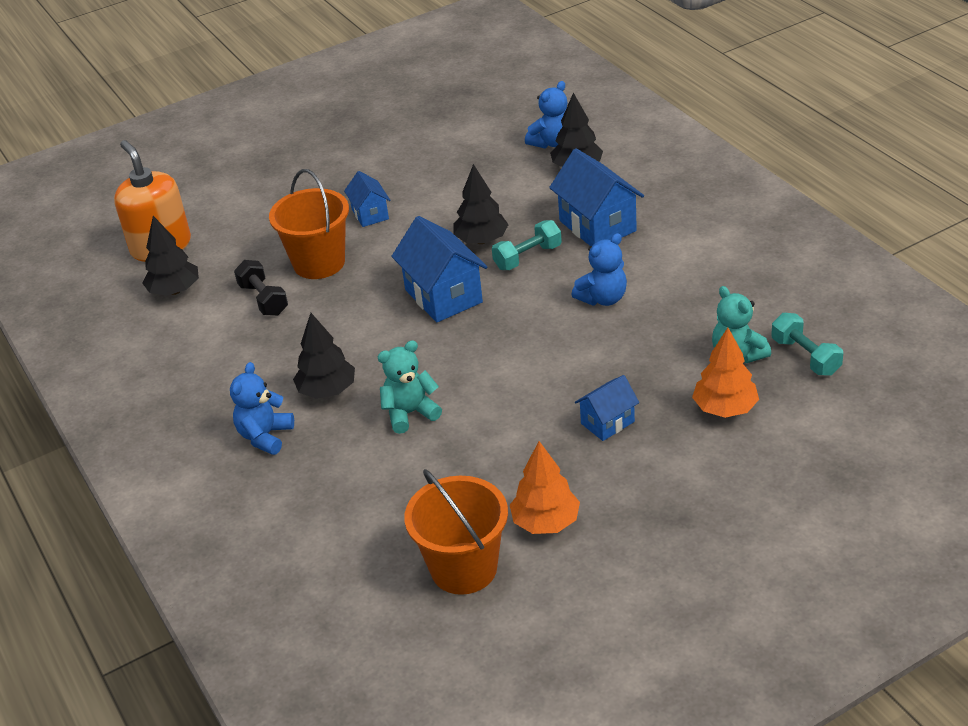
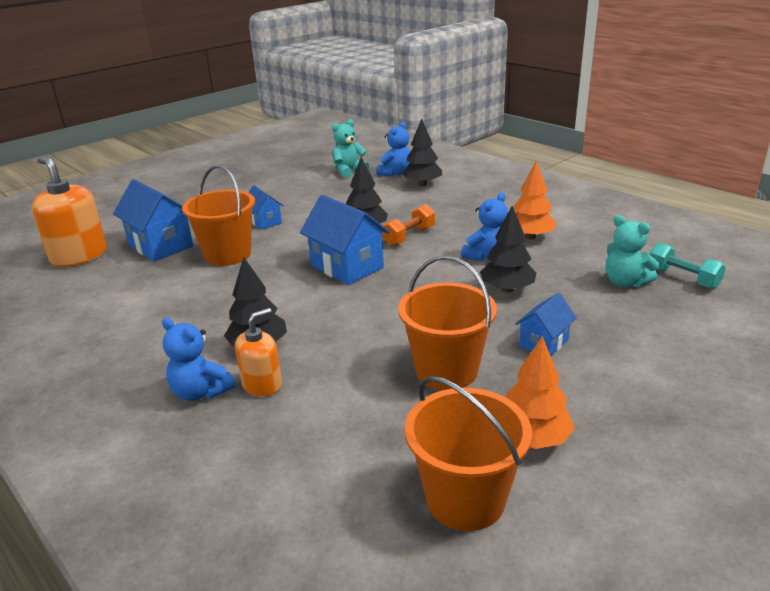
camera: 15 degrees left, 10 degrees down
(175, 291) = (93, 285): black tree -> black tree (507, 289)
(263, 299) = (181, 283): black dumbbell -> none
(265, 436) = (201, 392): blue teddy bear -> blue teddy bear turned 60 degrees counterclockwise
(322, 435) = (262, 384): none -> orange soap dispenser
(410, 413) = (348, 356): turquoise teddy bear -> turquoise teddy bear (349, 171)
(498, 442) = (446, 370): none -> orange bucket
(527, 257) = (409, 236): turquoise dumbbell -> orange dumbbell
(597, 226) = (456, 214): blue house -> blue house (161, 246)
(725, 408) = (643, 321): orange tree -> orange tree (530, 236)

